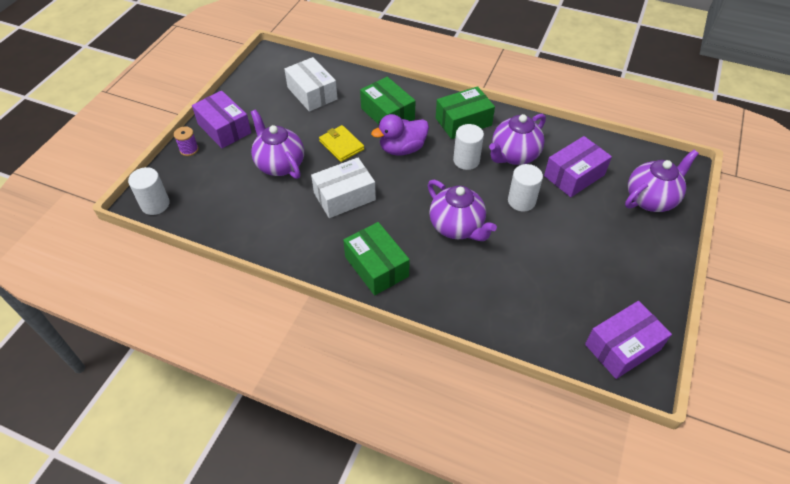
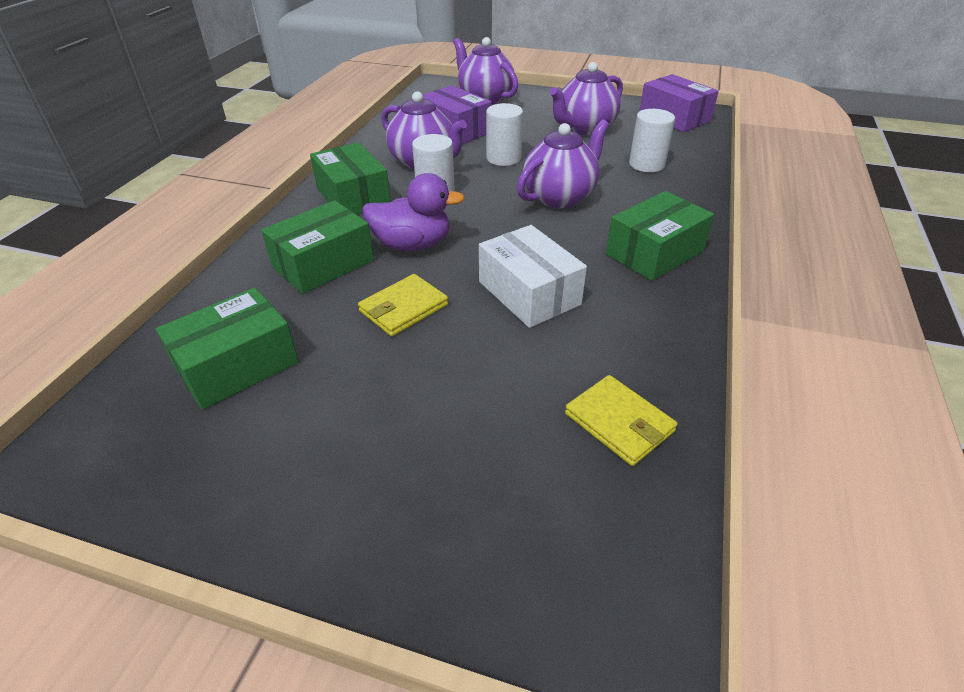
camera: 95 degrees left, 10 degrees down
(155, 204) = (635, 608): white cylinder -> white cylinder (646, 164)
(189, 149) = (420, 579): purple spool -> none
(224, 128) = (338, 511): purple box -> none
(239, 217) = (619, 422): none -> yellow wallet
(280, 164) = (461, 384): purple teapot -> purple teapot (584, 128)
(312, 93) = (237, 365): white box -> green box
(402, 149) = (412, 245): purple duck -> purple duck turned 60 degrees counterclockwise

